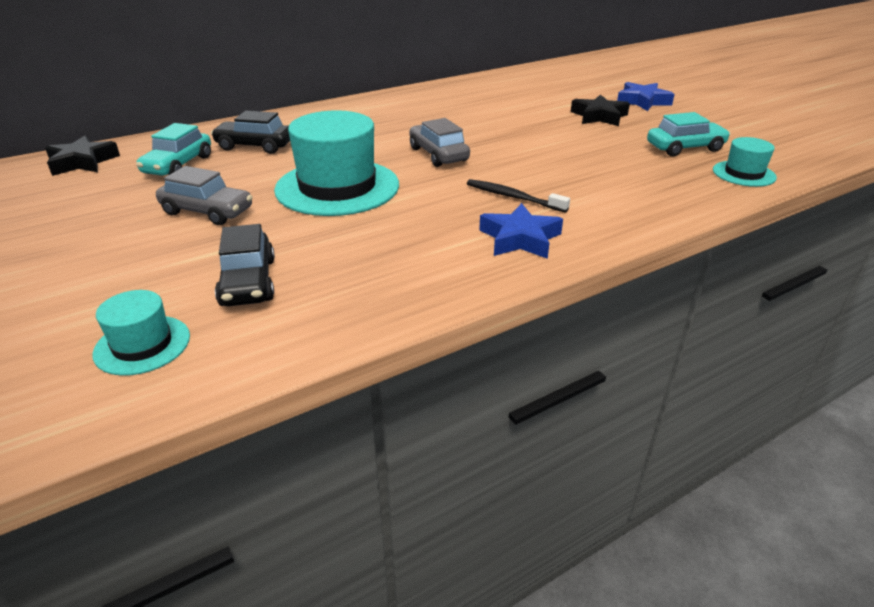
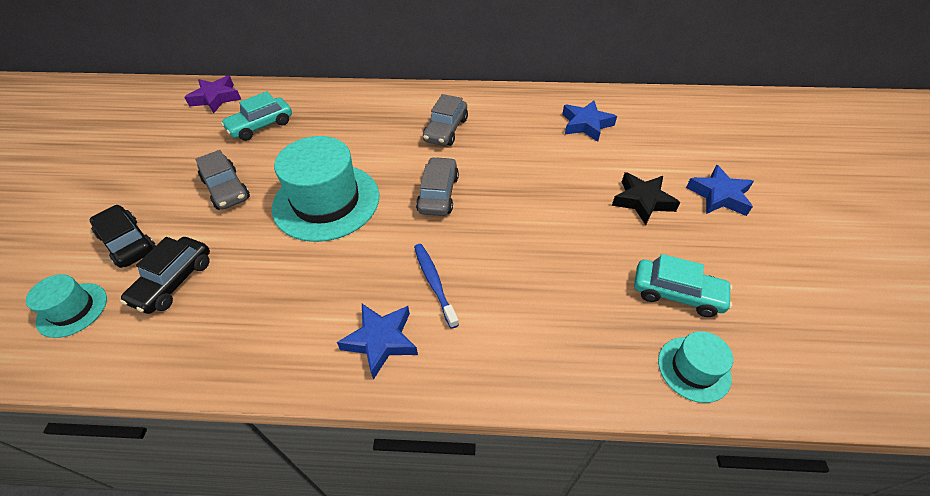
camera: 35 degrees right, 15 degrees up
(82, 162) = (216, 98): black star -> purple star
(255, 146) = (325, 123): black car -> black car (128, 243)
(387, 121) = (446, 130): none -> grey car
(500, 93) = (586, 124): none -> blue star
(513, 197) = (434, 283): black toothbrush -> blue toothbrush

